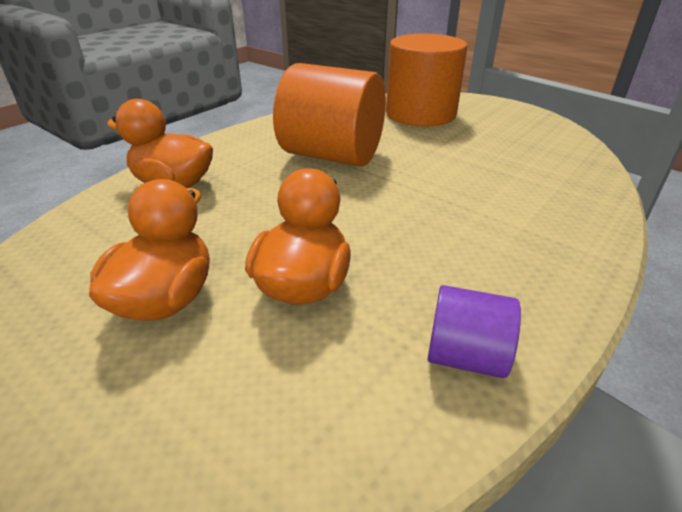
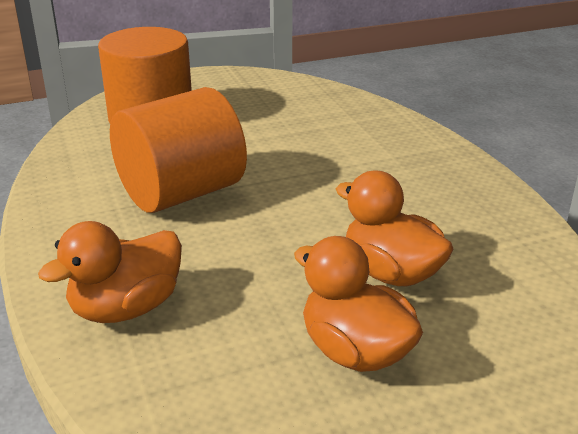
camera: 60 degrees left, 5 degrees down
(465, 356) = (512, 233): purple cylinder -> none

